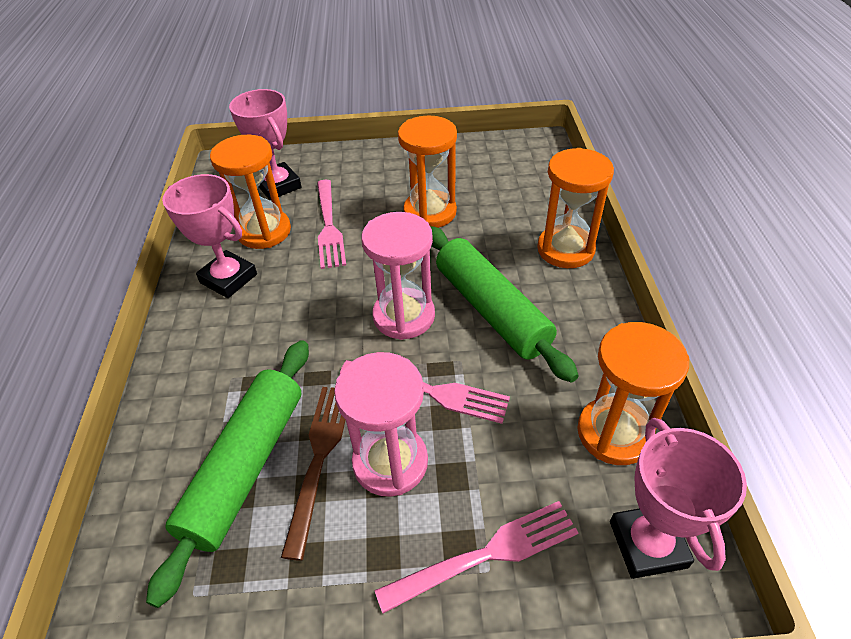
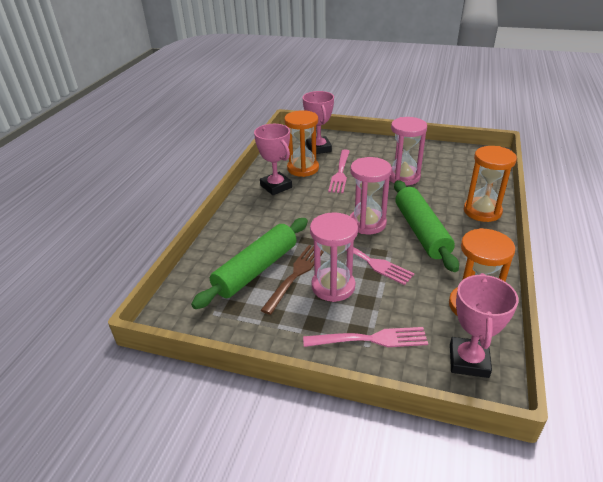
camera: 20 degrees right, 10 degrees down
(430, 212) = (403, 177): orange hourglass -> pink hourglass

